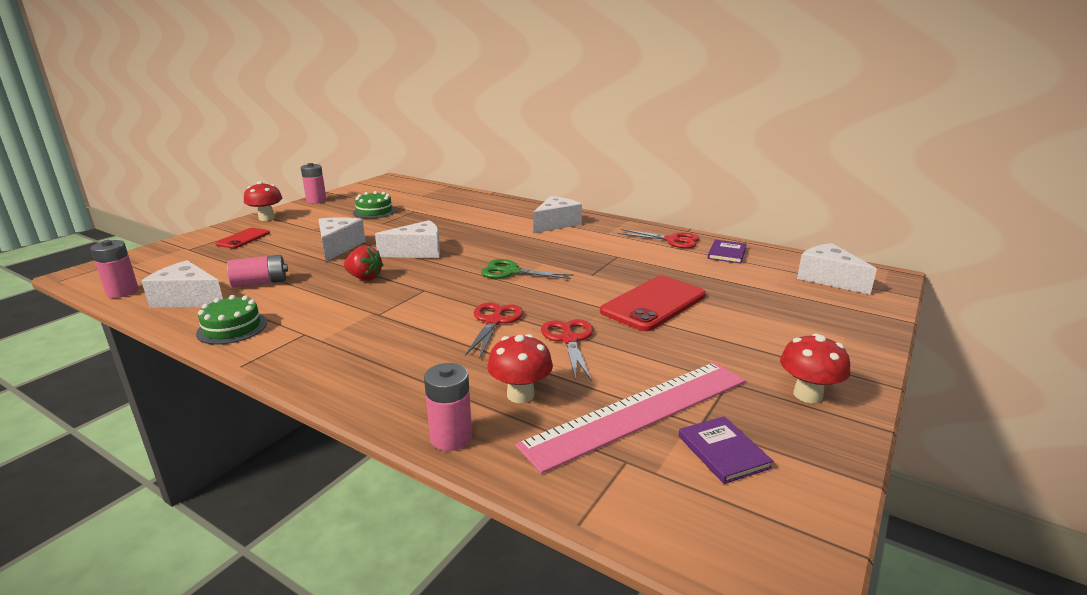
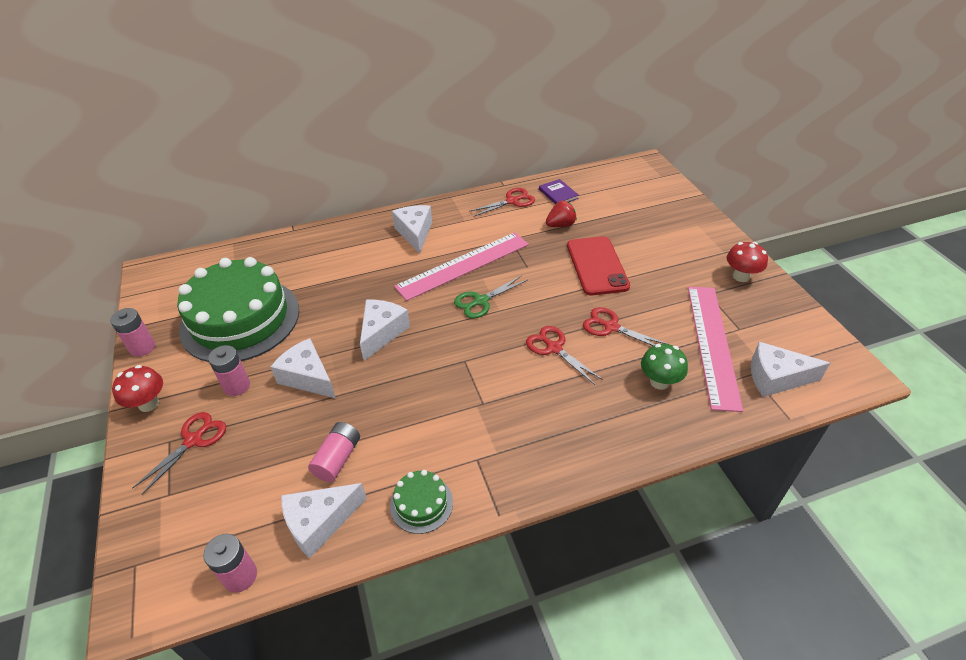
camera: 50 degrees left, 20 degrees up
(243, 238) = (193, 440): red phone -> red scissors
(364, 278) = (403, 386): red strawberry -> red strawberry (560, 225)
(374, 211) = (240, 319): green cake -> green cake, size x2.39
(451, 437) = (683, 433): pink battery -> pink battery (237, 386)
(520, 395) = (659, 382): red mushroom -> green mushroom
(547, 251) = (463, 265): none -> pink ruler
(723, 452) = (767, 336): purple book -> none
(828, 279) = (631, 183): white cheese -> white cheese (776, 378)

